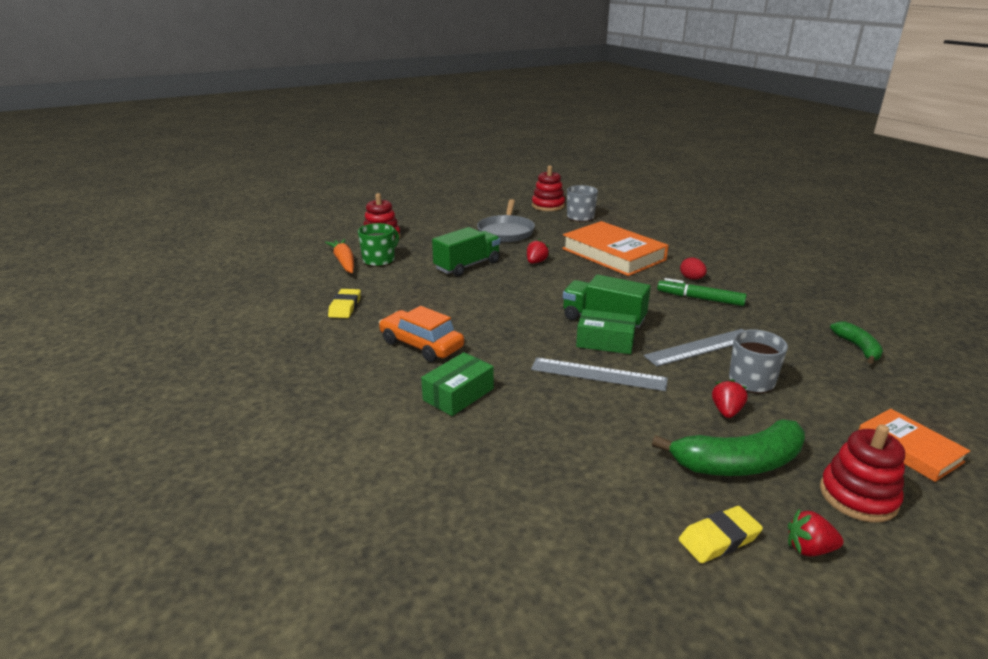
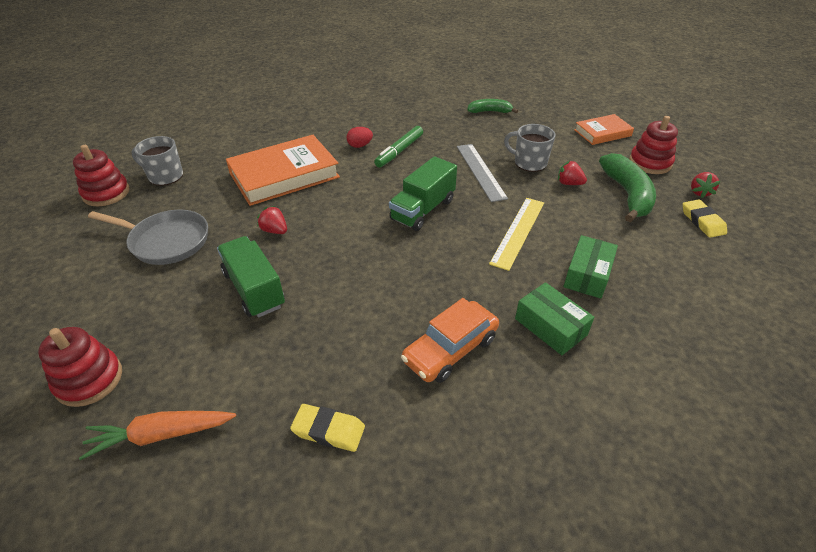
camera: 80 degrees left, 15 degrees up
(379, 260) = (181, 385): green mug -> none
(598, 374) = (518, 232): grey ruler -> yellow ruler
(605, 342) = (464, 217): green box -> green box (587, 275)

